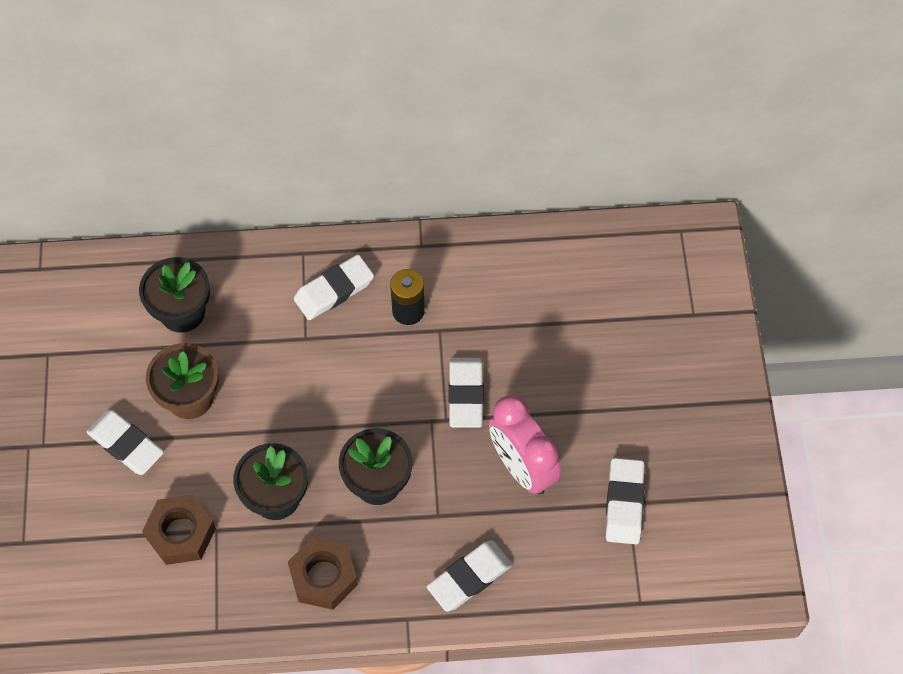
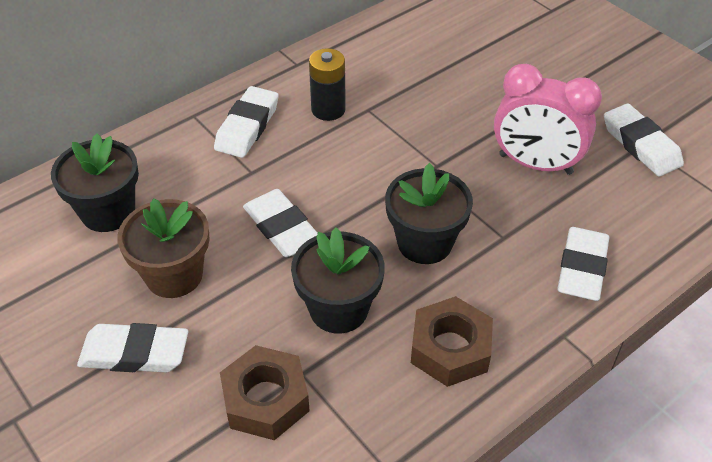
camera: 35 degrees left, 15 degrees down
(466, 395) = (436, 140): white eraser -> white eraser (282, 228)

